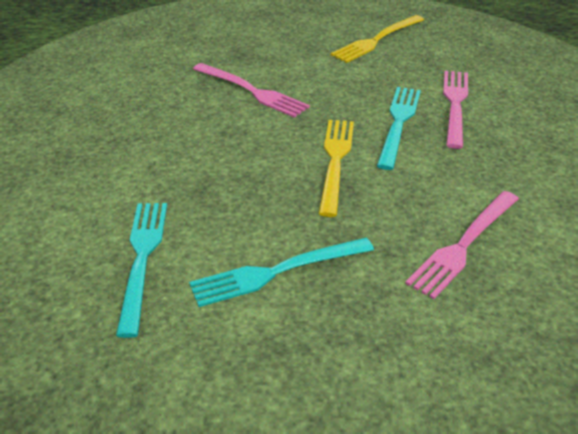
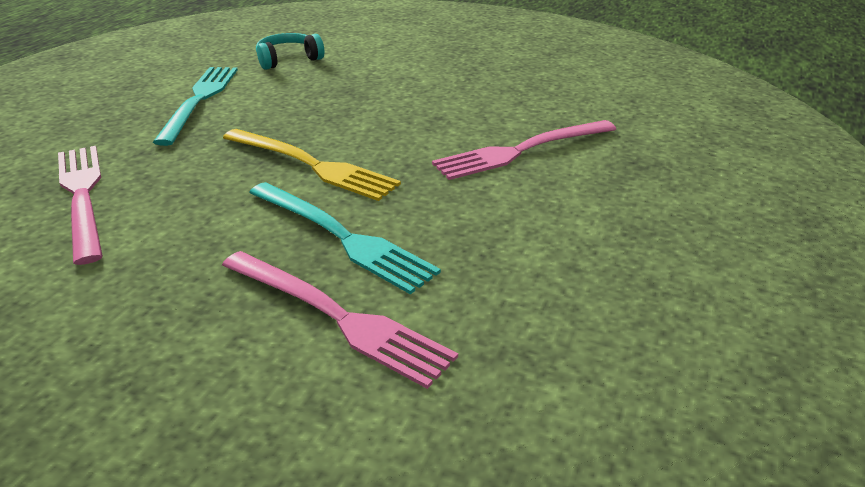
camera: 115 degrees right, 5 degrees down
(142, 258) = (288, 60): turquoise fork -> turquoise headphones
(376, 40) = (645, 316): yellow fork -> none

